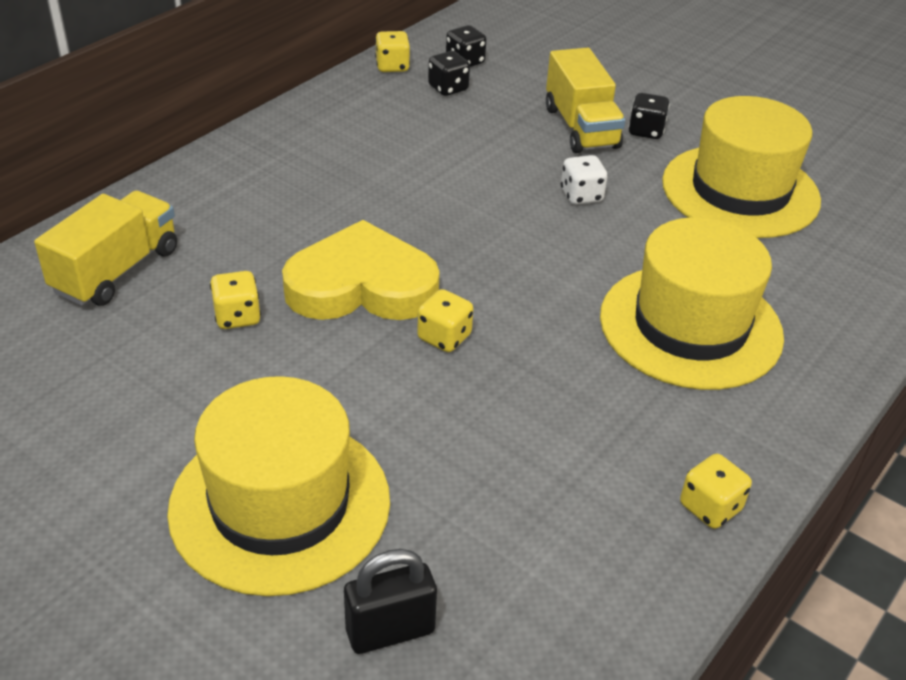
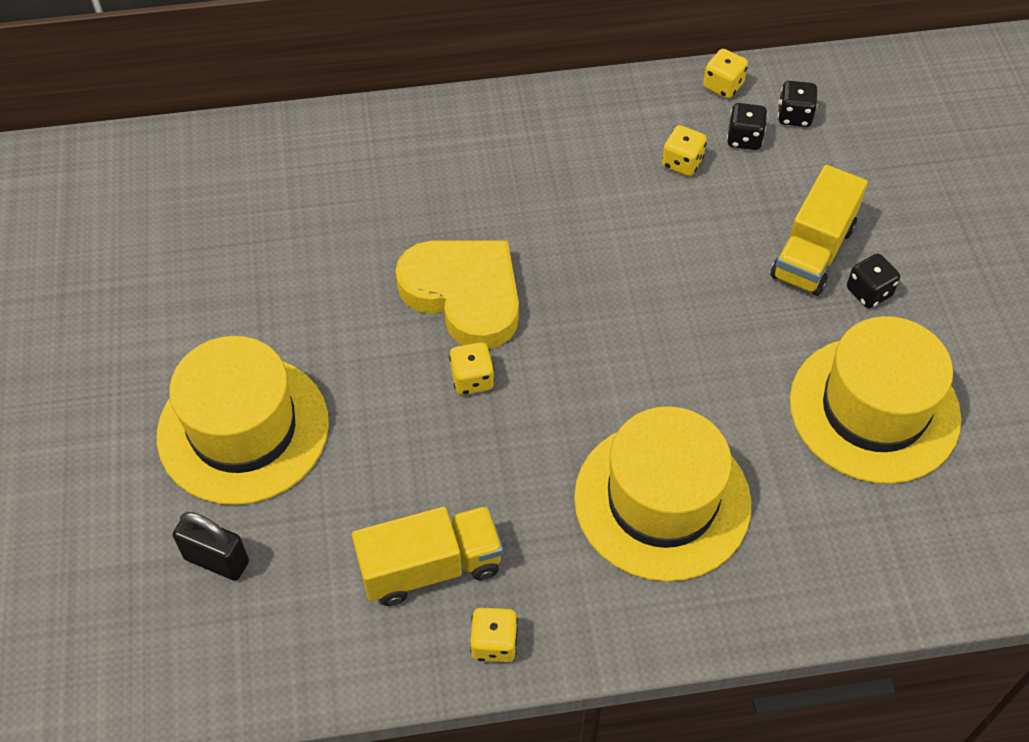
camera: 45 degrees right, 15 degrees up
(116, 271) = (321, 174): yellow truck -> yellow truck (430, 567)
(237, 317) = (357, 266): yellow dice -> yellow dice (682, 163)
(581, 196) = (725, 322): white dice -> none

